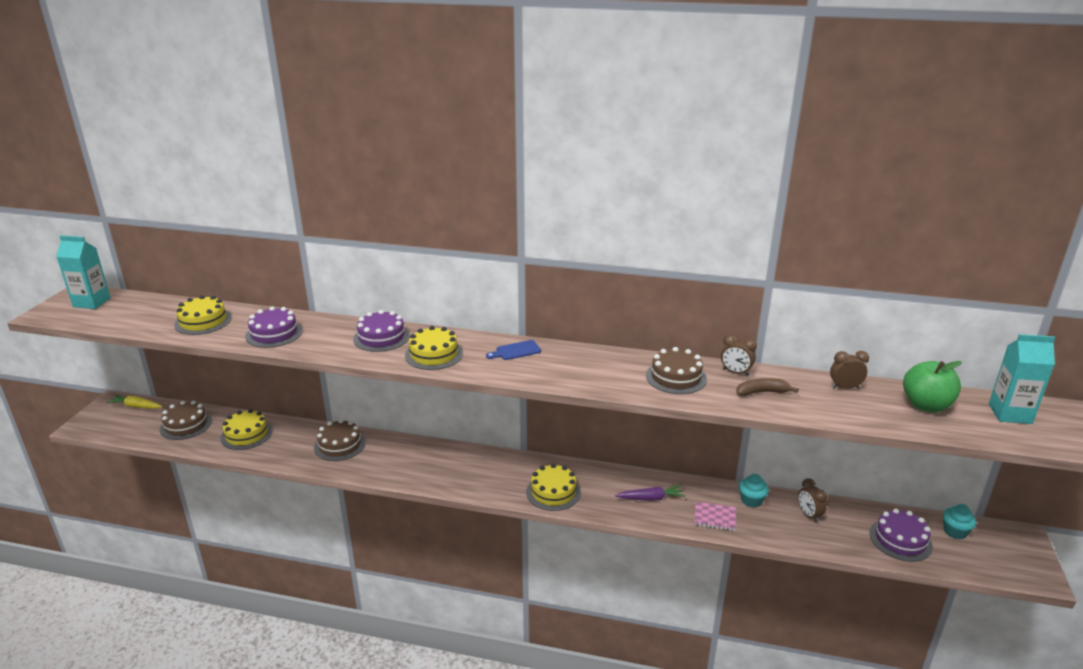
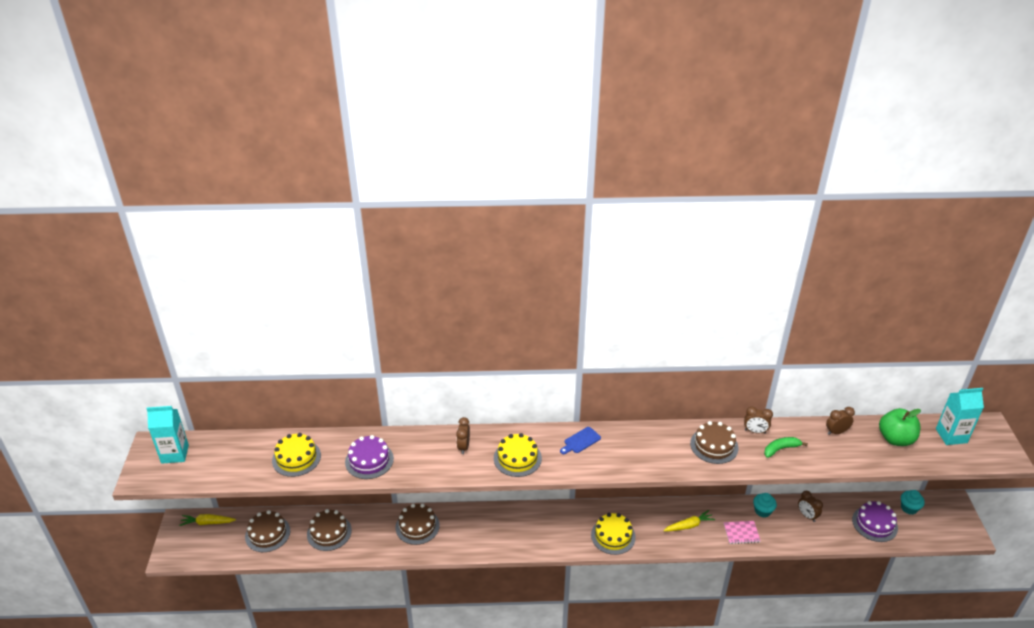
camera: 15 degrees left, 10 degrees up
(246, 434) = (329, 532): yellow cake -> brown cake
(381, 337) = (463, 447): purple cake -> brown clock
(650, 498) = (688, 525): purple carrot -> yellow carrot
(762, 392) = (781, 449): brown banana -> green banana

